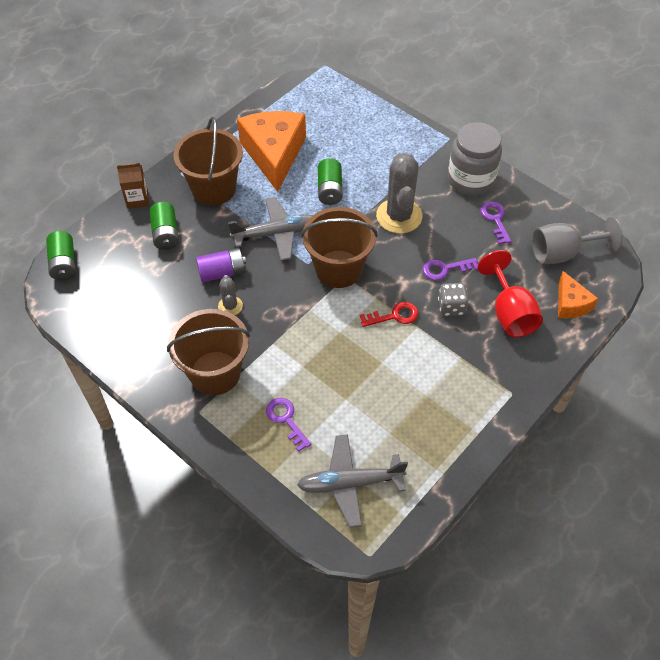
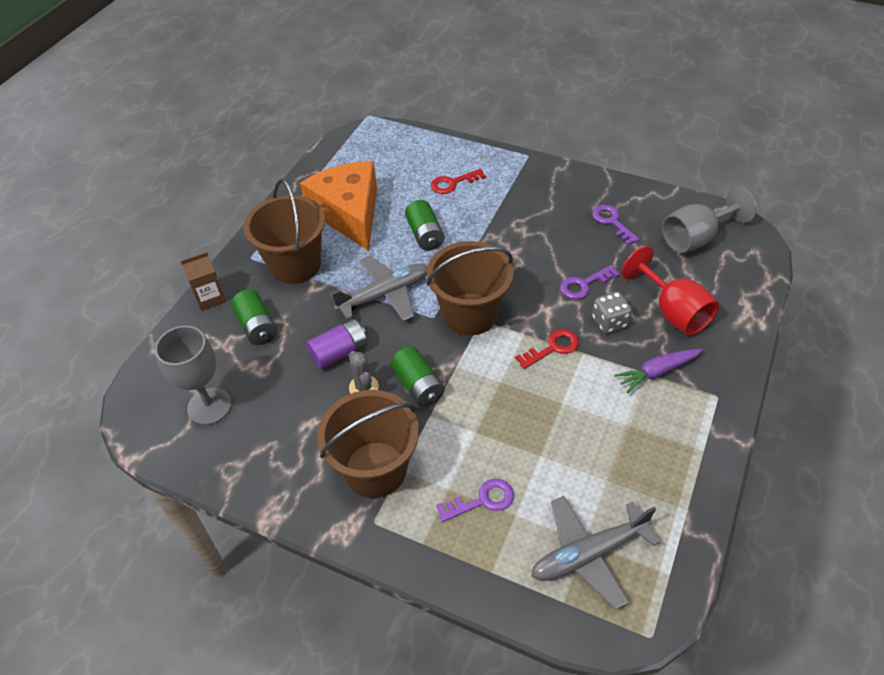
camera: 15 degrees left, 5 degrees down
(64, 263) = (144, 392): green battery -> green battery (418, 386)
(108, 288) = (209, 406): none -> grey goblet
(286, 420) = (482, 500): purple key -> purple key turned 120 degrees clockwise
(372, 148) = (453, 183): none -> red key
(399, 216) = (511, 243): grey cactus -> none
(470, 180) = (568, 189): grey jar -> none
(471, 360) = (657, 372): none -> purple carrot
(570, 304) = (729, 286): orange cheese -> none

